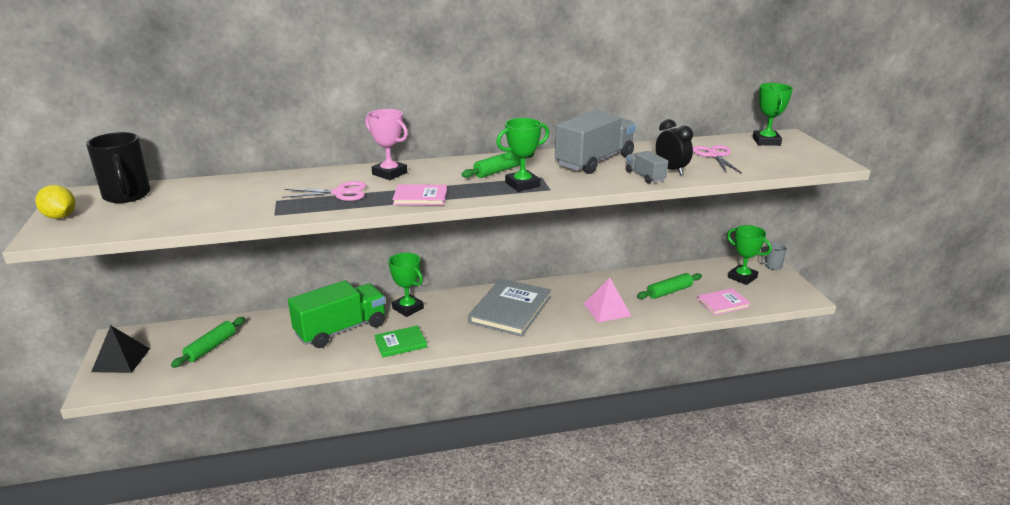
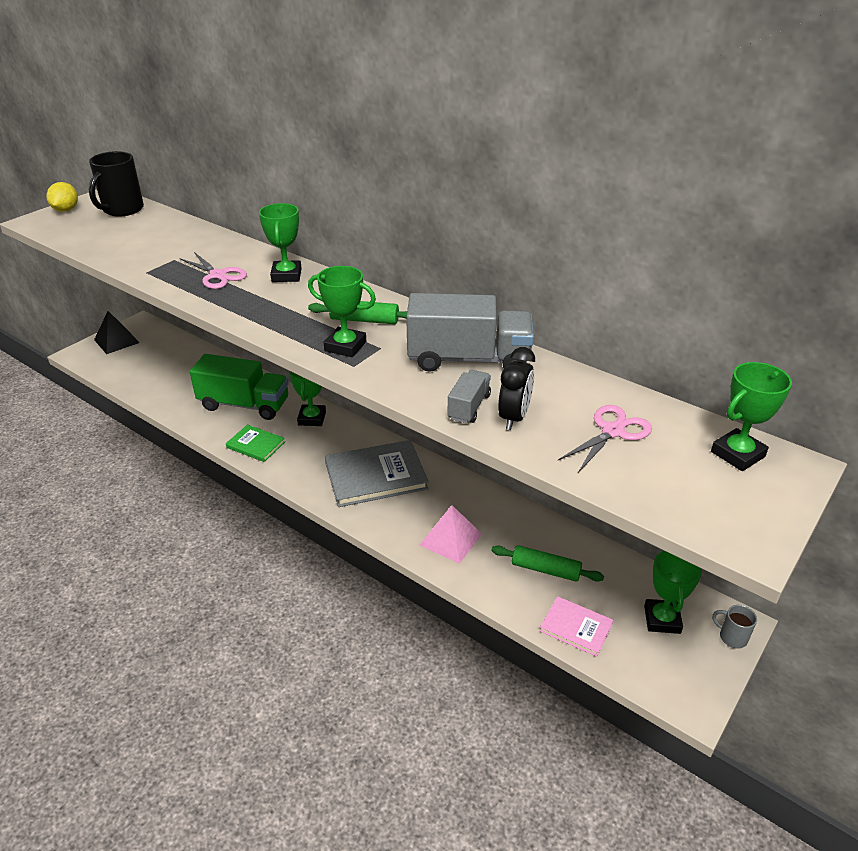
camera: 50 degrees right, 10 degrees up
(211, 347) = (163, 364): green rolling pin -> none
(389, 173) = (286, 275): pink trophy -> green trophy
(420, 197) = (251, 311): pink book -> none

